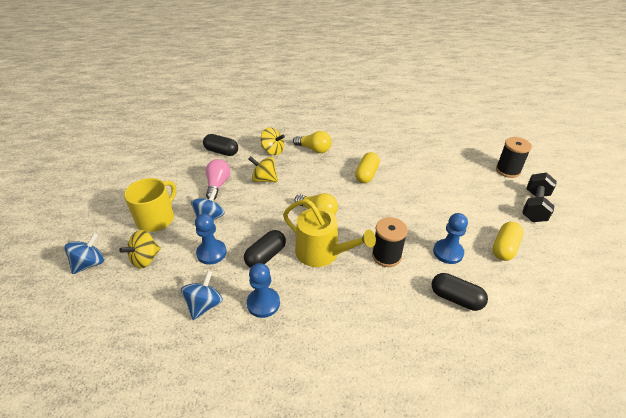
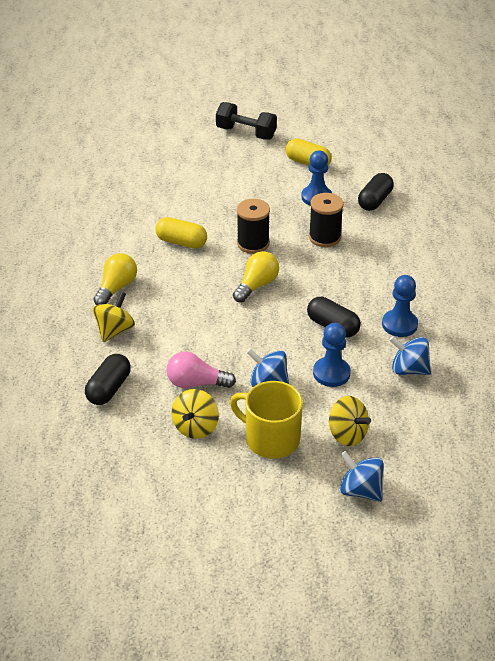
camera: 90 degrees left, 0 degrees up
(264, 179) = (186, 336): yellow spinning top -> yellow spinning top (196, 427)
(322, 252) = (323, 282): yellow watering can -> none
(507, 170) = (182, 137): black spool -> black spool (253, 243)

